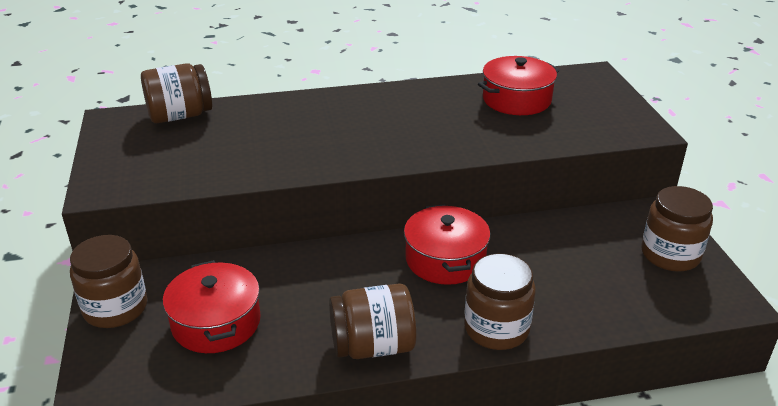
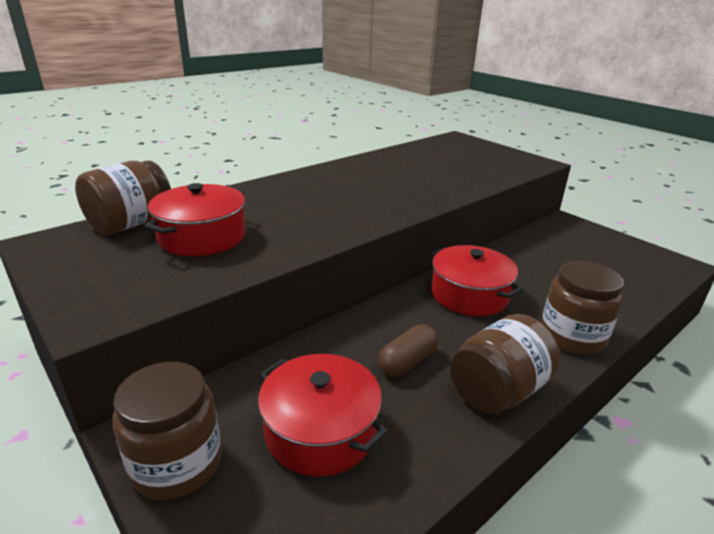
camera: 30 degrees left, 5 degrees down
(326, 298) = (407, 361): none -> brown capsule
(516, 99) = (428, 160): red pot -> red pot (202, 237)
(670, 254) = (607, 246): brown jar -> none

